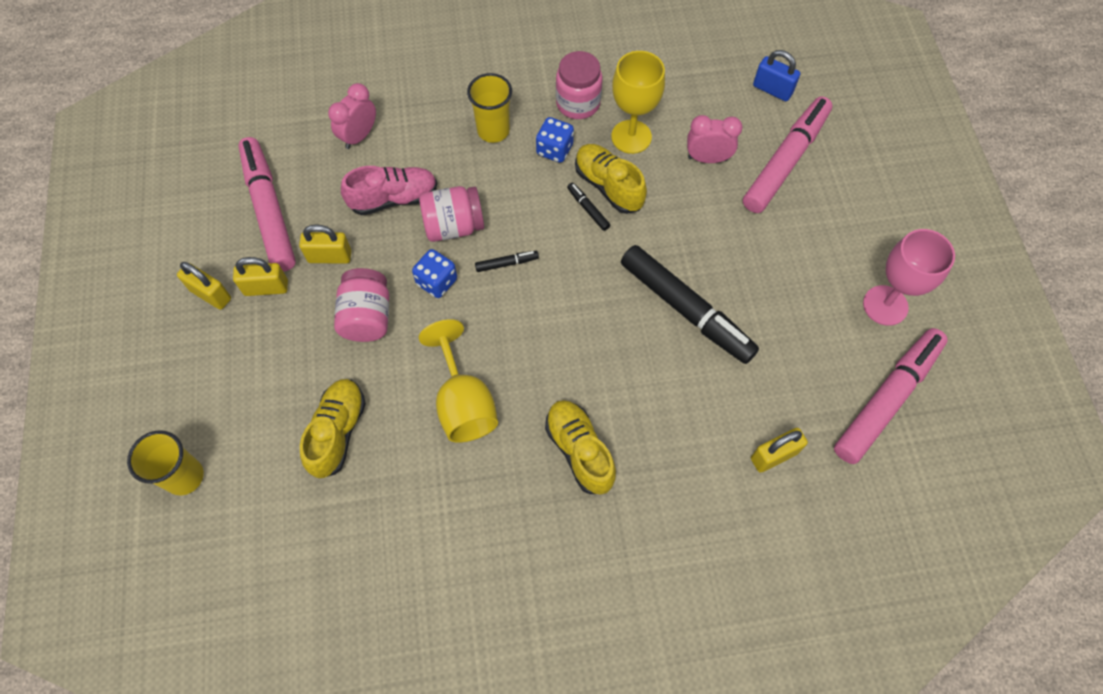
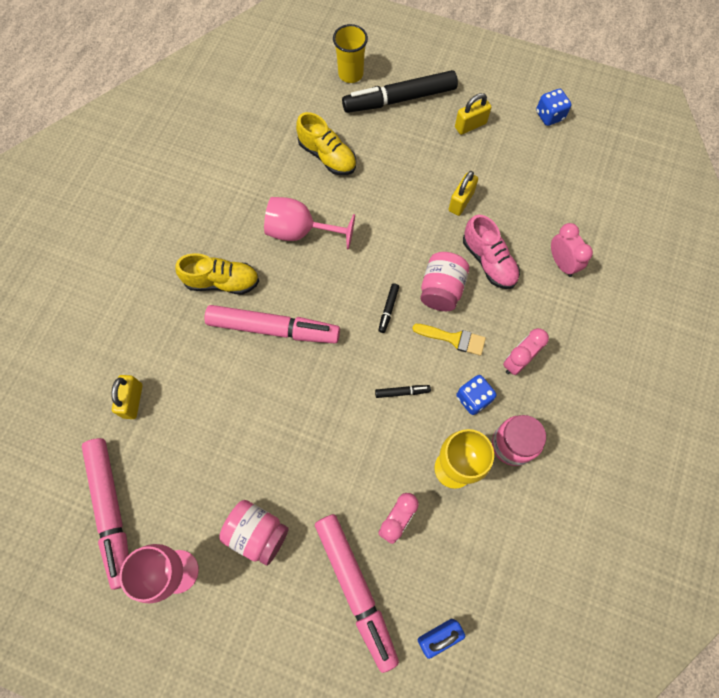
camera: 120 degrees right, 5 degrees up
(266, 288) = (457, 156): yellow padlock -> none
(269, 210) = (522, 181): pink marker -> pink marker (273, 328)
(367, 317) = (399, 204): pink jar -> pink jar (257, 533)
(394, 199) = (488, 261): pink shoe -> pink shoe turned 45 degrees counterclockwise
(437, 282) = (400, 257): blue dice -> blue dice (549, 116)
(463, 403) = (300, 232): yellow goblet -> pink goblet
(493, 130) = (517, 361): yellow cup -> pink clock
(503, 191) = (453, 339): none -> yellow brush
(608, 186) = (414, 420): yellow shoe -> none
(686, 309) = (274, 412): black marker -> black marker (399, 99)

